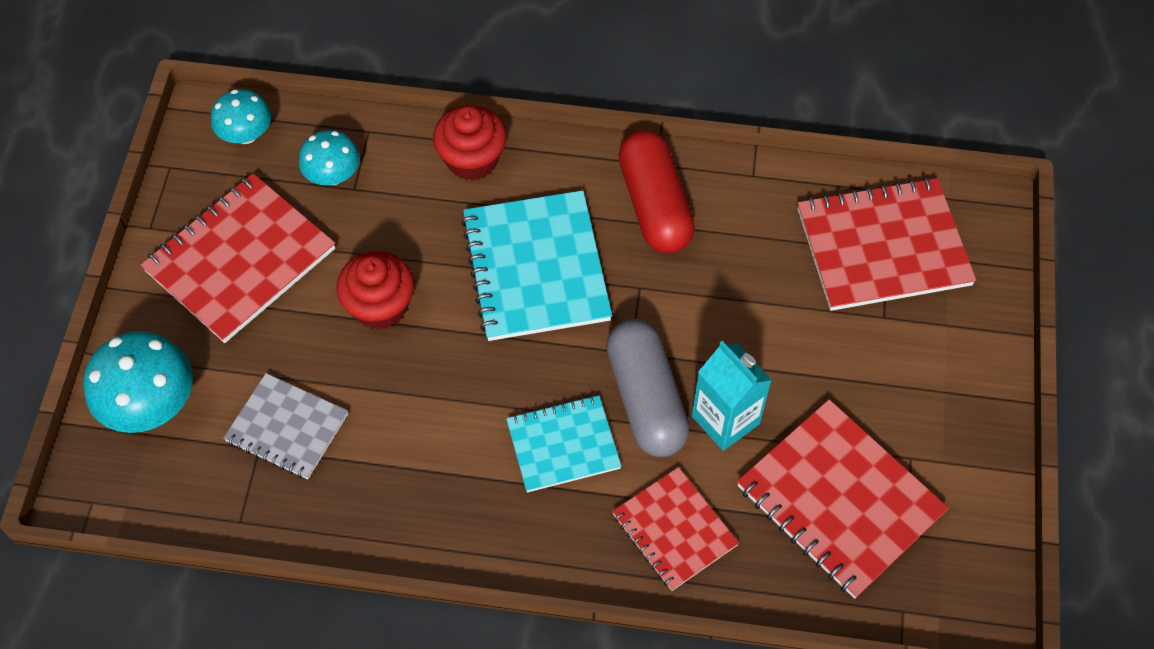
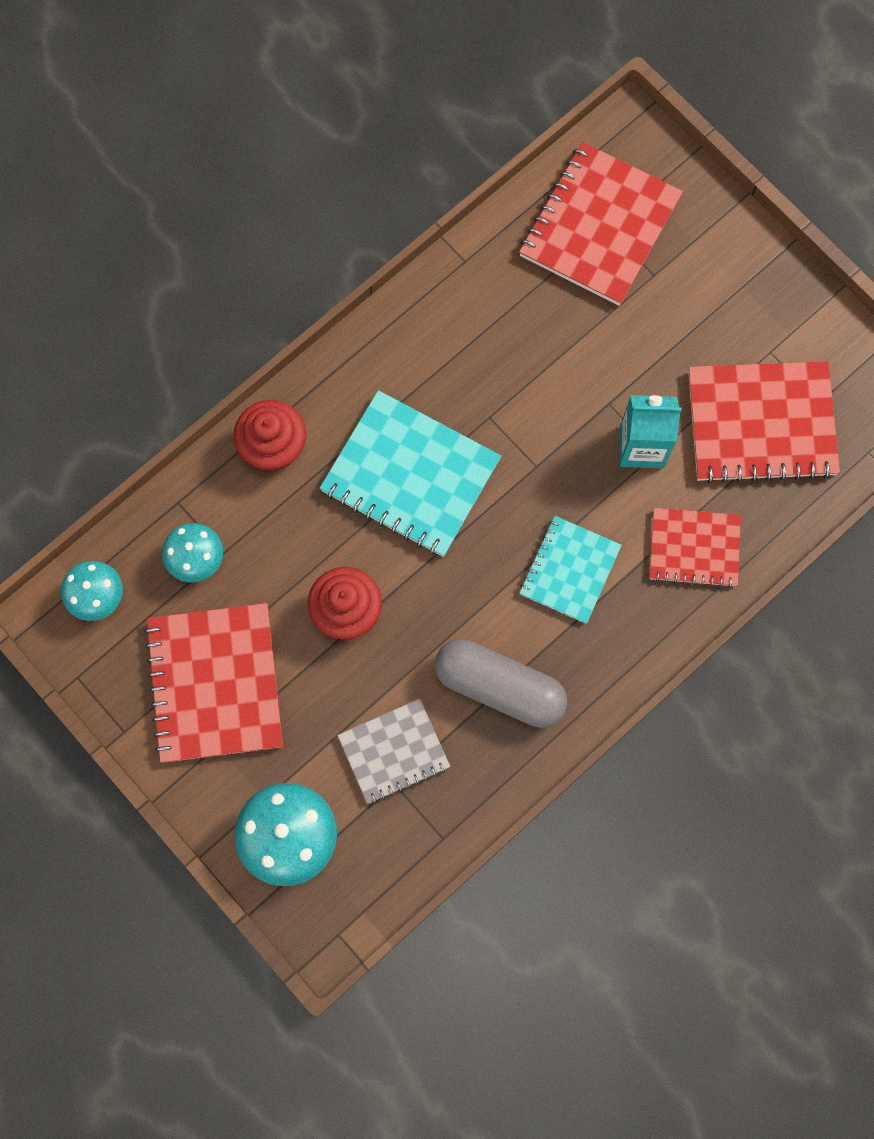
camera: 50 degrees left, 15 degrees up
(646, 399) = (581, 486): grey capsule -> grey capsule (499, 687)
(654, 205) = (429, 350): red capsule -> none

